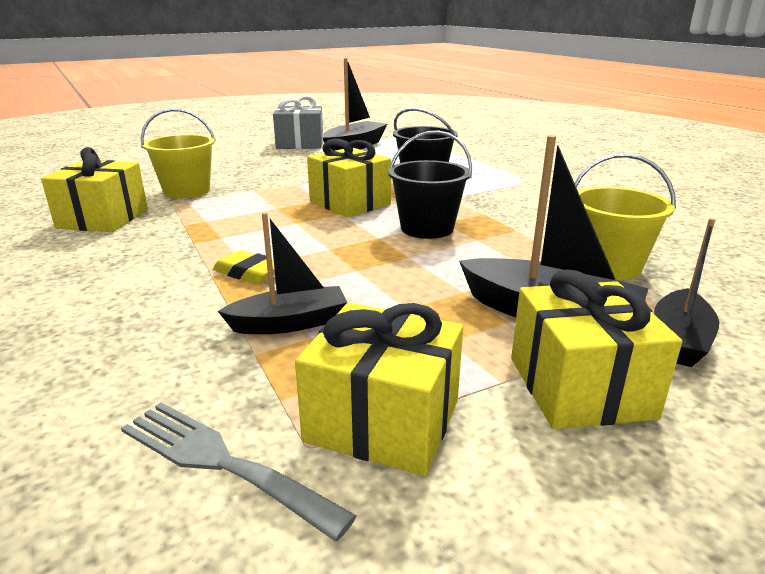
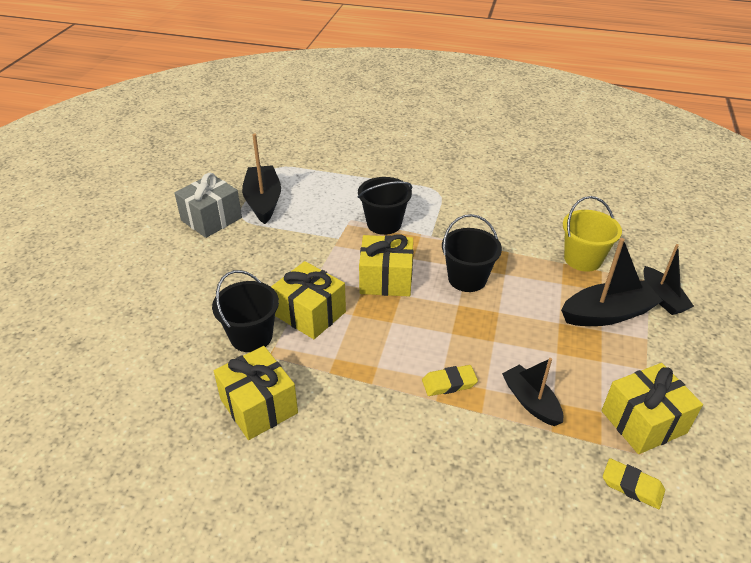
camera: 45 degrees left, 15 degrees up
(187, 191) = (251, 336): yellow bucket -> black bucket
(221, 462) = (632, 486): grey fork -> yellow eraser
(289, 323) = (531, 401): black boat -> black boat turned 60 degrees counterclockwise
(580, 387) = (668, 351): yellow gift -> yellow gift (310, 314)

